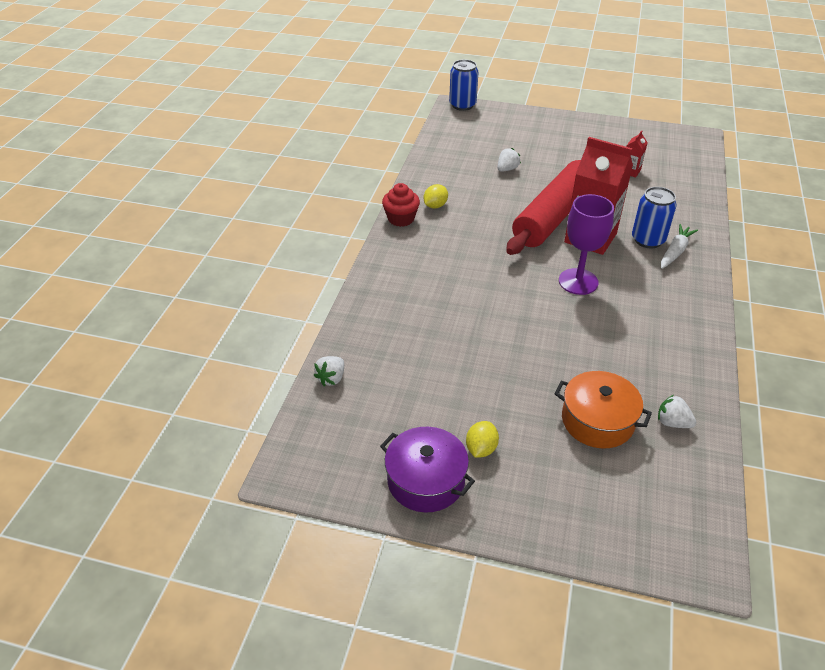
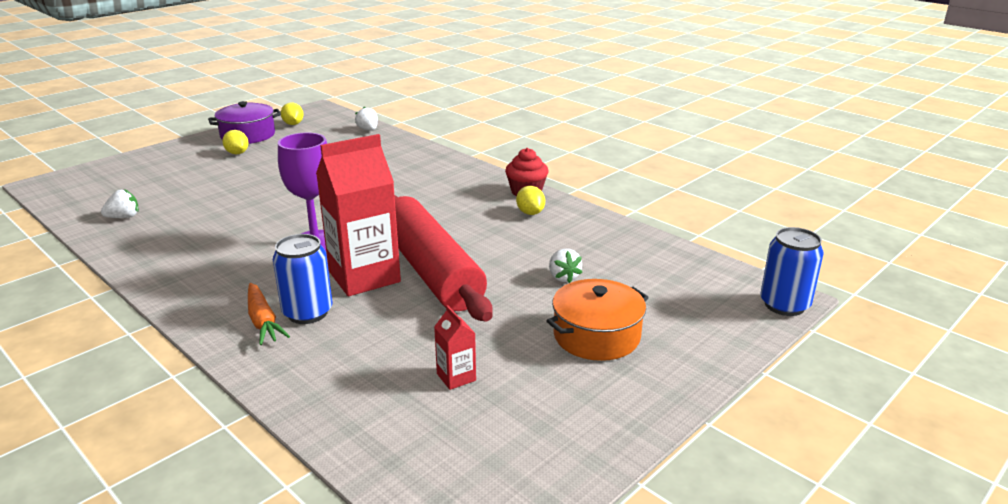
camera: 120 degrees right, 15 degrees down
(359, 460) = (293, 124): none -> yellow lemon
(597, 420) = (181, 192): orange pot -> orange pot (596, 336)
(675, 251) = (263, 321): white carrot -> orange carrot

